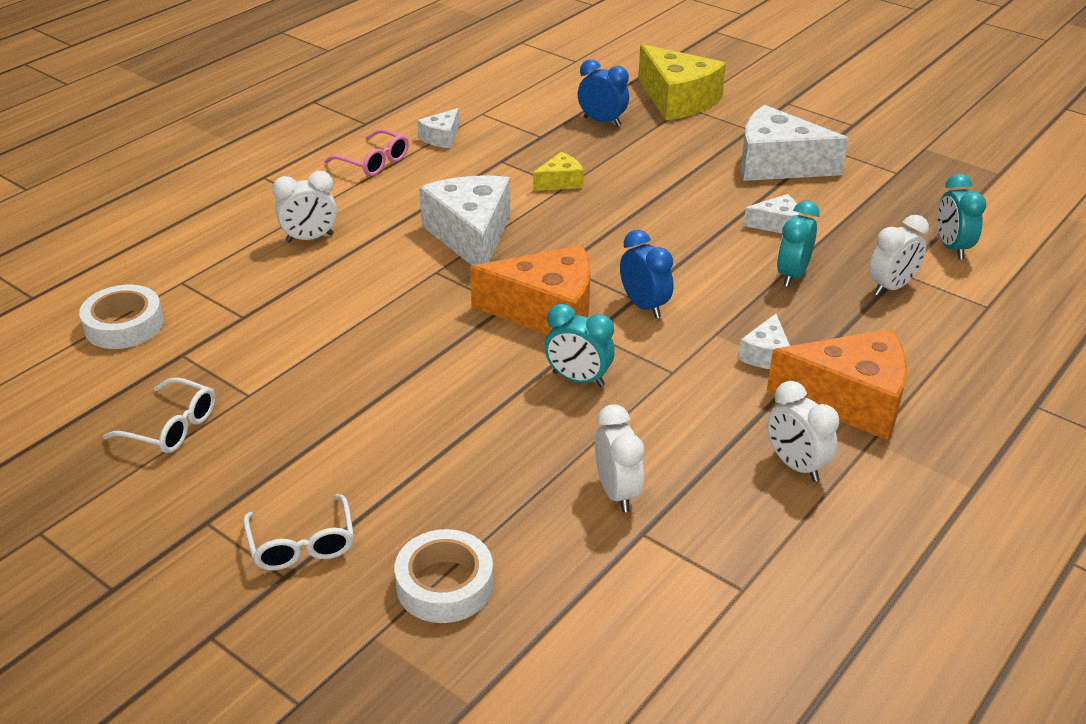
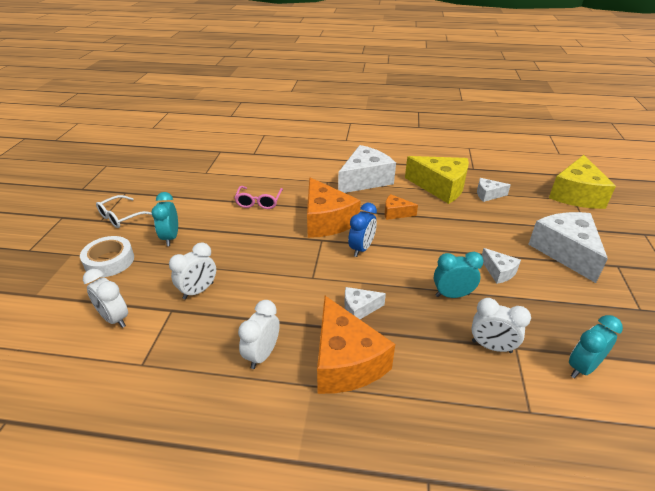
camera: 60 degrees right, 0 degrees up
(124, 325) = (228, 135): white tape -> none
(171, 426) = (176, 165): white glasses -> none
(310, 238) = (319, 146): white clock -> white clock (115, 318)
(373, 162) = (392, 139): pink glasses -> pink glasses (259, 202)
(441, 138) = (433, 146): white cheese -> white cheese (488, 195)
(560, 182) = (440, 187): yellow cheese -> yellow cheese, size x2.04
(578, 379) = (280, 248): turquoise clock -> turquoise clock (171, 238)
(587, 244) = (396, 213): none -> orange cheese
(602, 122) = (514, 180): blue clock -> none

